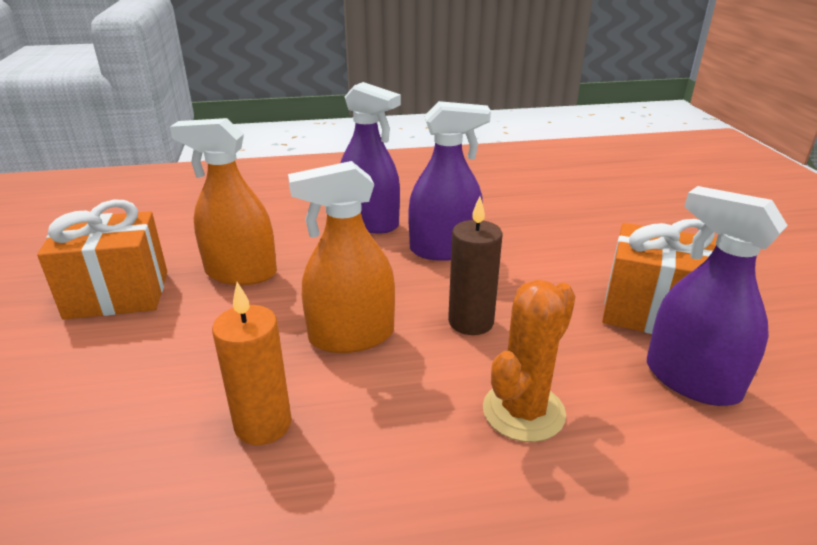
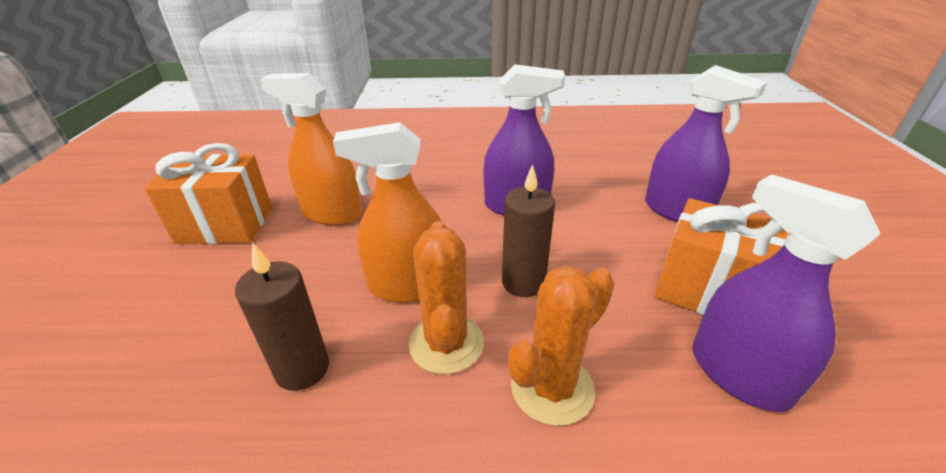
camera: 10 degrees right, 5 degrees up
(263, 424) = (302, 369): orange candle -> brown candle
(370, 222) = (457, 174): purple spray bottle -> purple spray bottle (676, 211)
(408, 385) = (446, 343): none -> orange cactus

